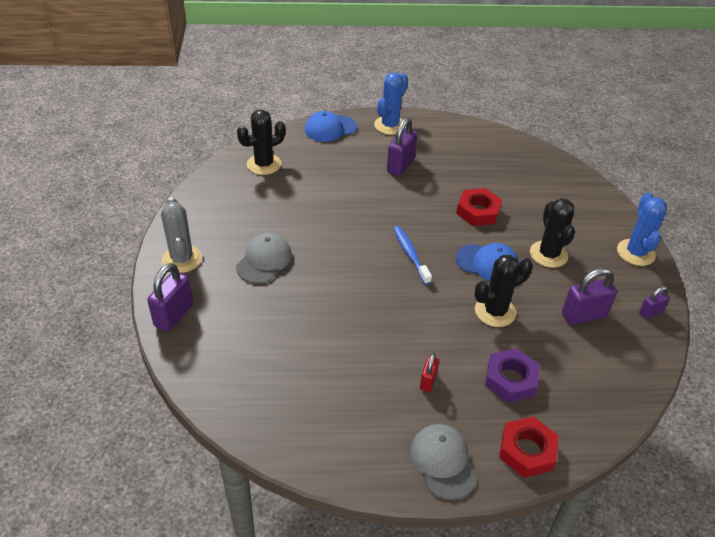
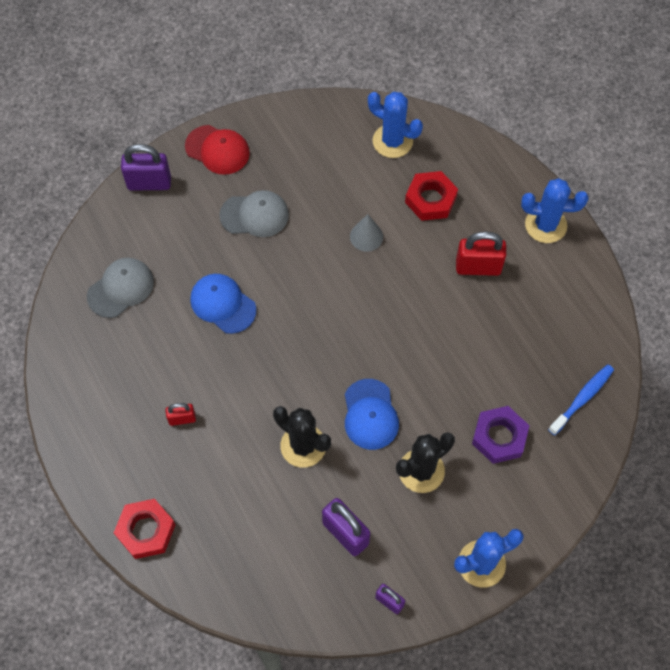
camera: 65 degrees right, 20 degrees up
(182, 259) = (217, 150): grey cactus -> red cap
(264, 164) = (392, 141): black cactus -> blue cactus
(330, 128) = (497, 170): blue cap -> blue cap (223, 304)
(334, 207) = (366, 236): none -> grey cone
(400, 165) = (478, 267): purple padlock -> red padlock
(410, 254) = (339, 336): blue toothbrush -> blue toothbrush (582, 398)
(443, 462) = (101, 465): grey cap -> grey cap (121, 288)
(478, 211) = (449, 375): red nut -> red nut (430, 199)
(510, 379) = (221, 490): purple nut -> purple nut (499, 437)

